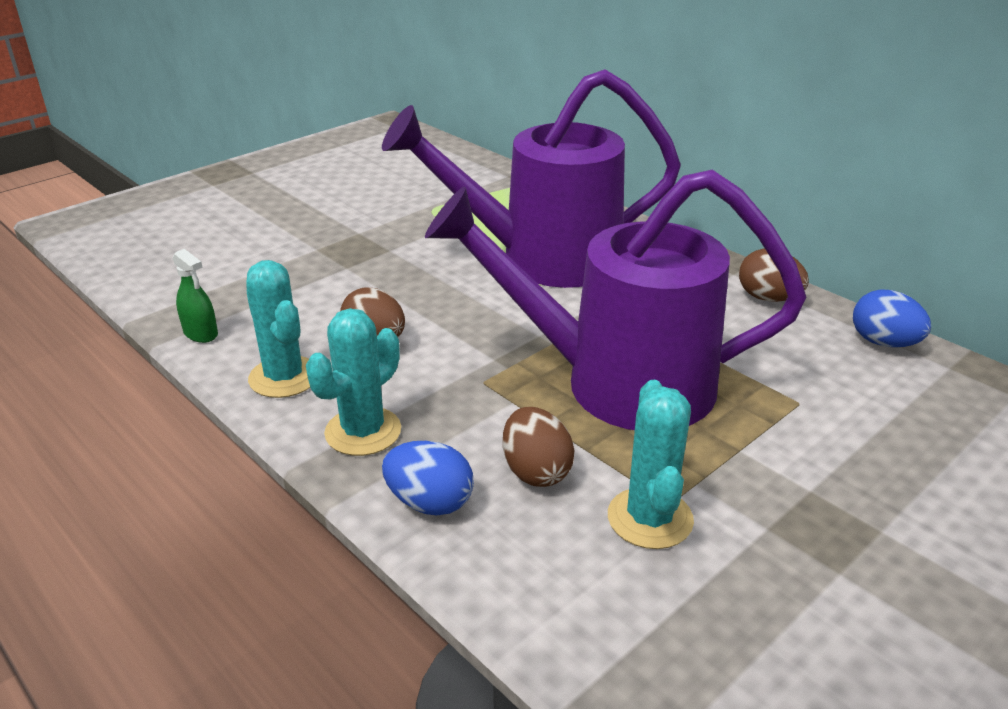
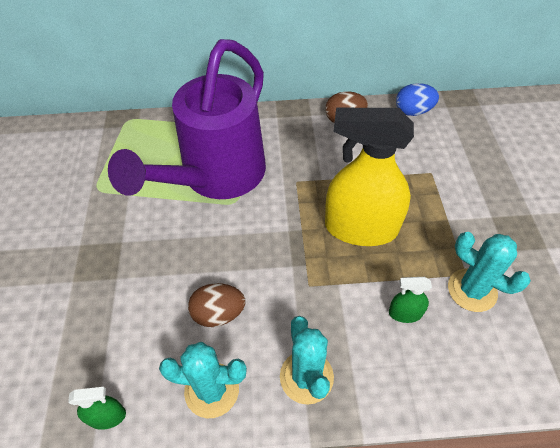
camera: 50 degrees left, 20 degrees up
(430, 503) = (395, 381): blue egg -> none
(536, 471) = (405, 313): brown egg -> green spray bottle
(617, 383) = (361, 228): purple watering can -> yellow spray bottle

